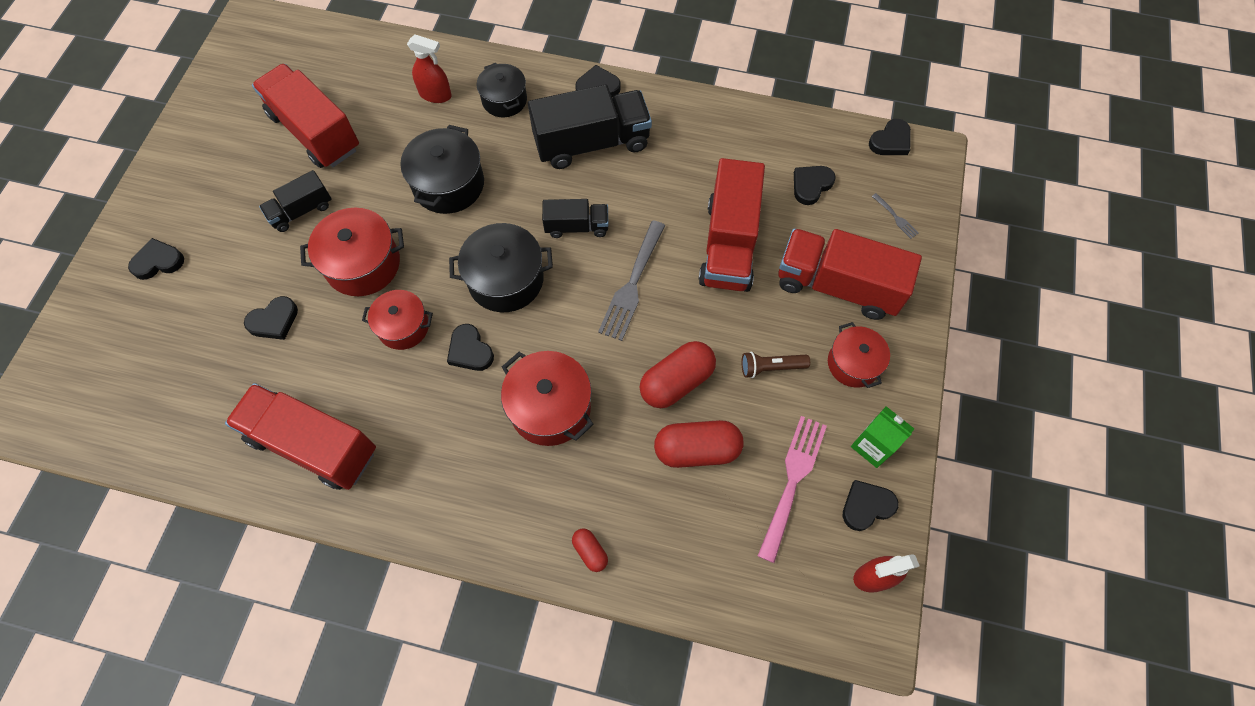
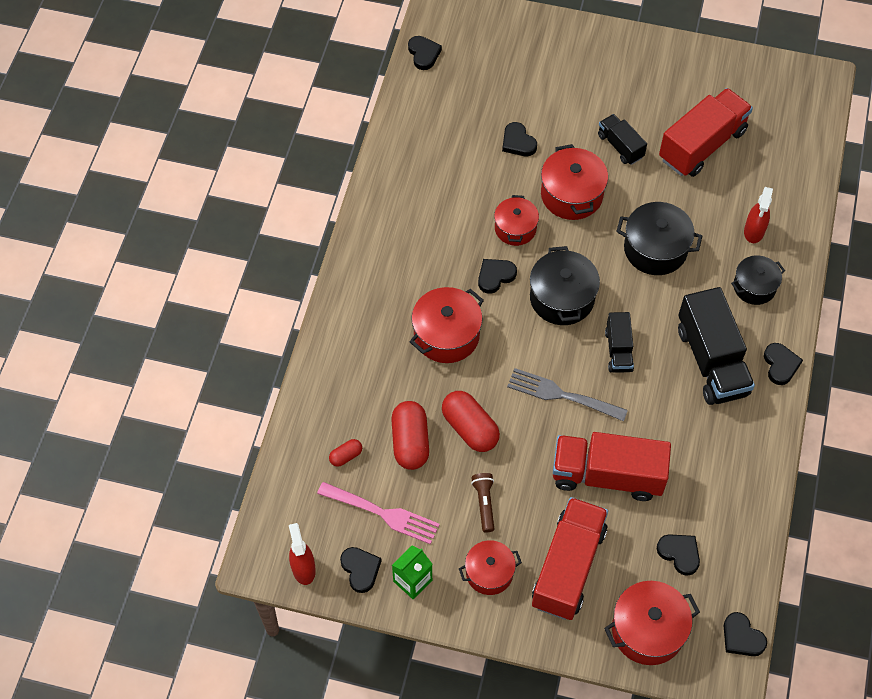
camera: 90 degrees right, 5 degrees down
(158, 261) = (567, 60): black heart -> black heart (423, 54)
(313, 445) = (416, 181): red truck -> none
(590, 551) = (331, 366): red capsule -> red capsule (346, 456)
(895, 217) = (647, 630): grey fork -> red pot

